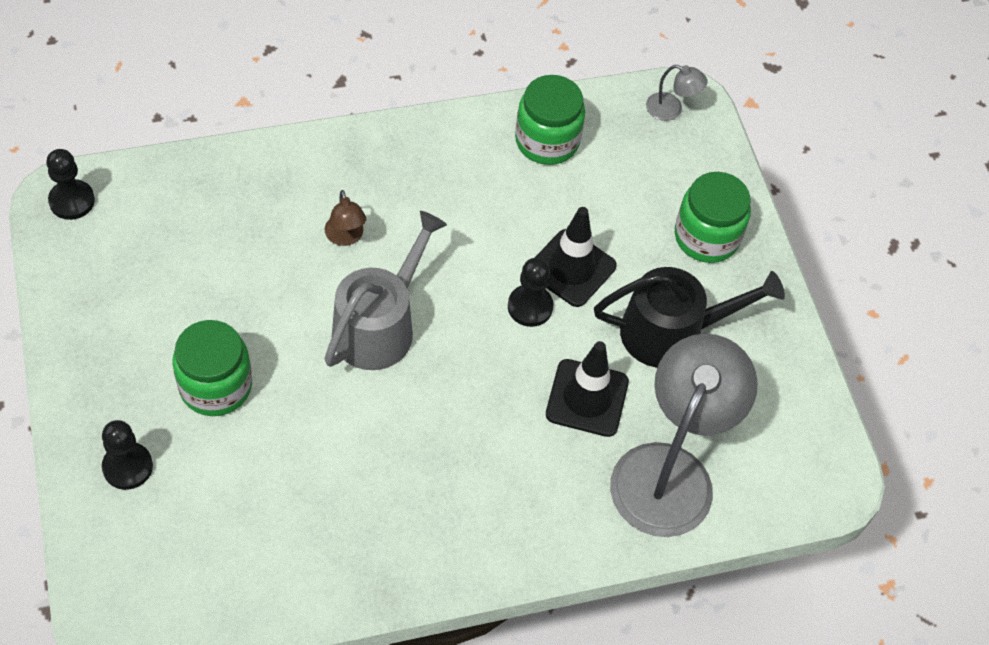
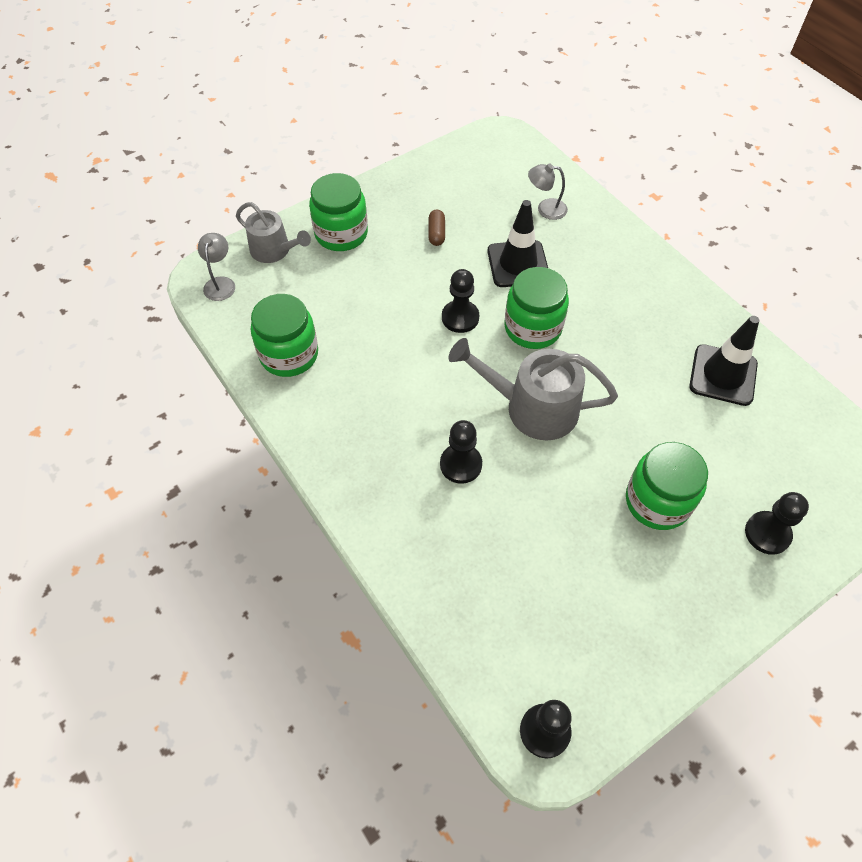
camera: 105 degrees left, 0 degrees up
(345, 237) = (461, 464): brown lamp -> black pawn
(484, 371) = (532, 328): none -> green jar
(571, 268) = (411, 303): black traffic cone -> black traffic cone (723, 375)
(670, 470) = (545, 209): grey lamp -> grey lamp, size x0.41
(671, 332) = (436, 233): black watering can -> brown capsule
(703, 167) = (274, 250): none -> grey watering can

